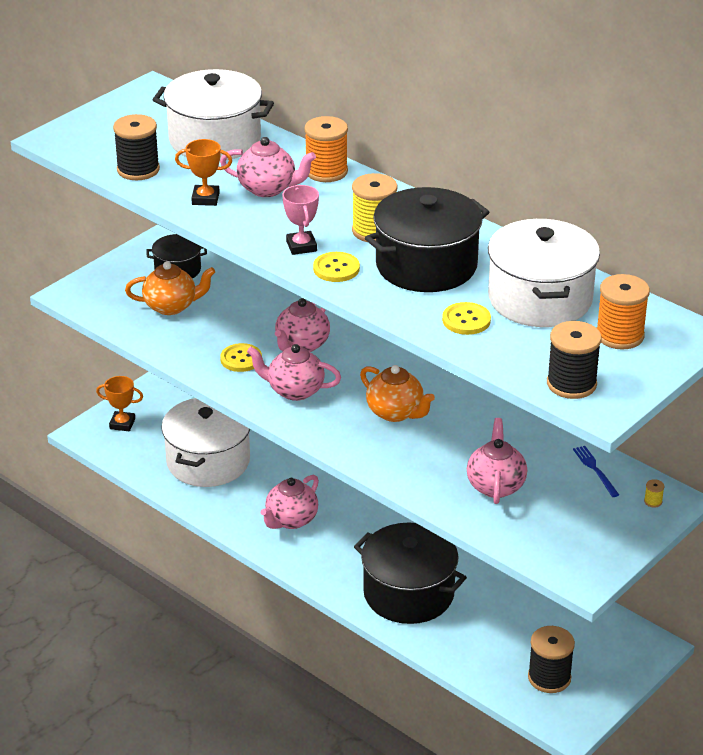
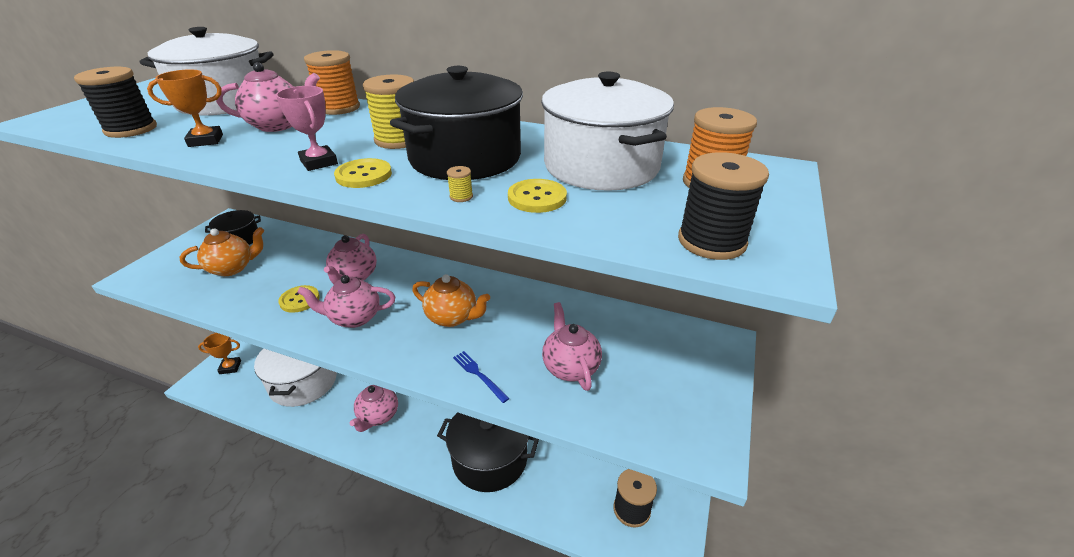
camera: 20 degrees left, 0 degrees up
(595, 470) = (645, 329): blue fork -> blue fork (479, 375)
(653, 501) = (710, 346): yellow spool -> yellow spool (461, 197)

